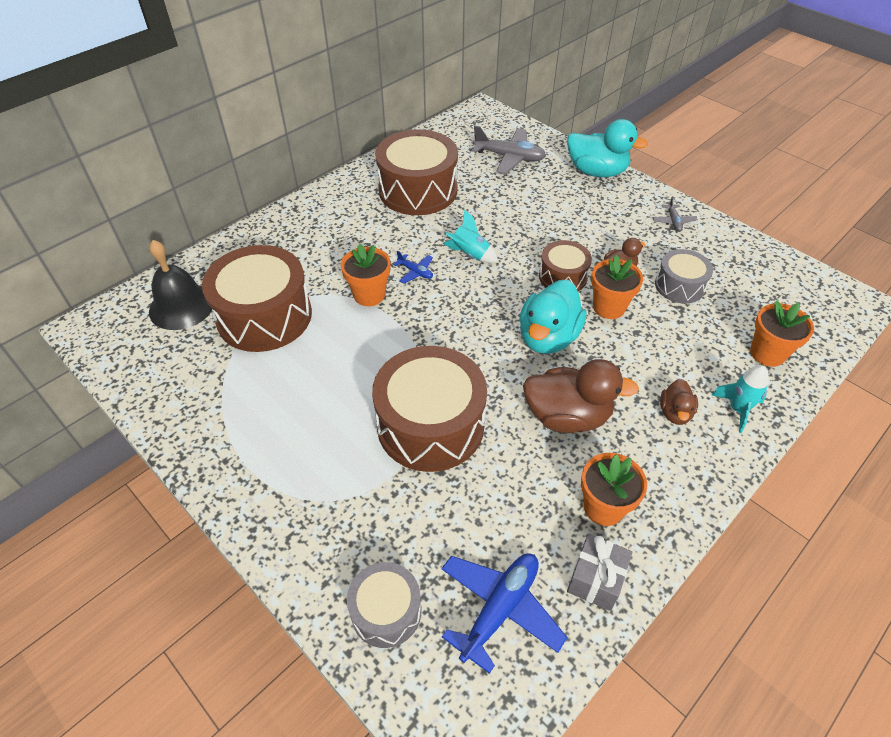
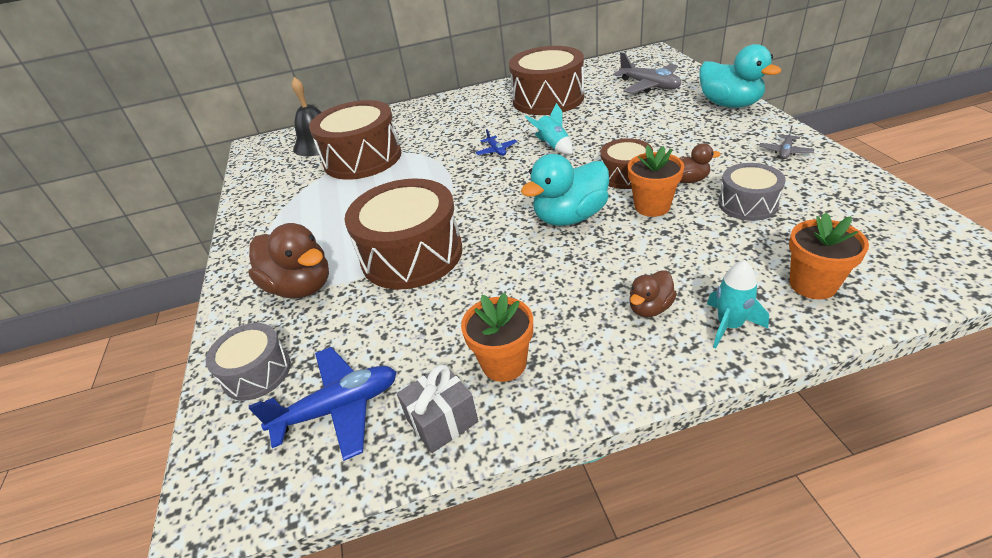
camera: 35 degrees right, 10 degrees down
(369, 295) = (447, 159): orange flower pot -> none
(567, 416) = (534, 280): brown duck -> brown duck (301, 287)

